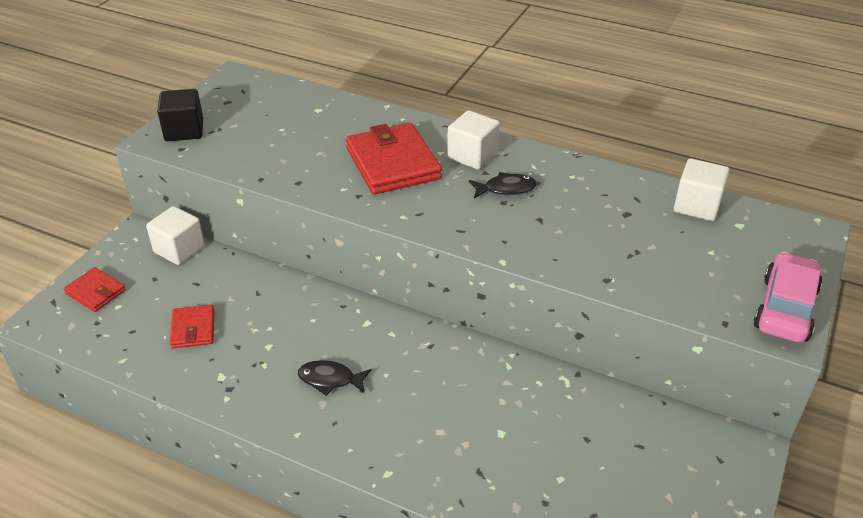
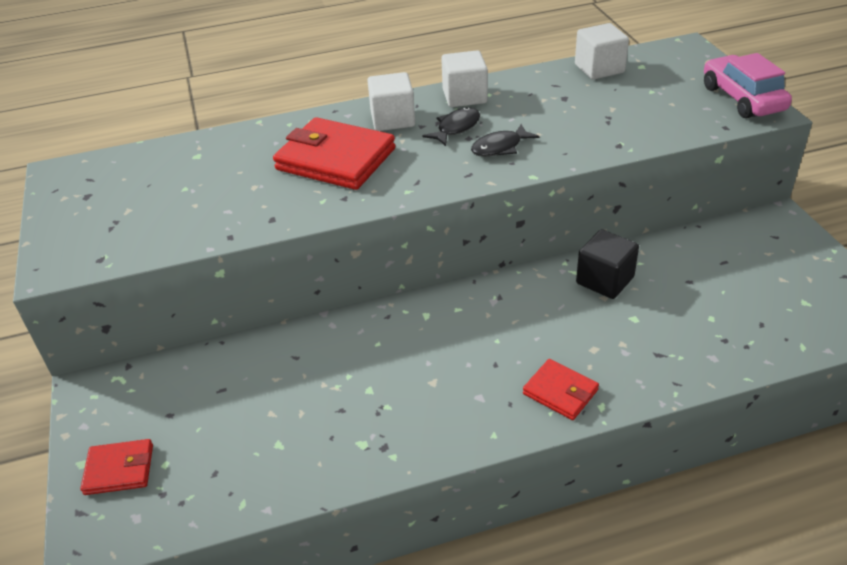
camera: 40 degrees left, 0 degrees up
(179, 249) = (159, 374): white cube -> white cube (464, 96)
(184, 130) = (77, 243): black cube -> black cube (605, 280)
(193, 329) = (277, 427): red wallet -> red wallet (560, 392)
(330, 379) = (460, 376): black fish -> black fish (500, 147)

